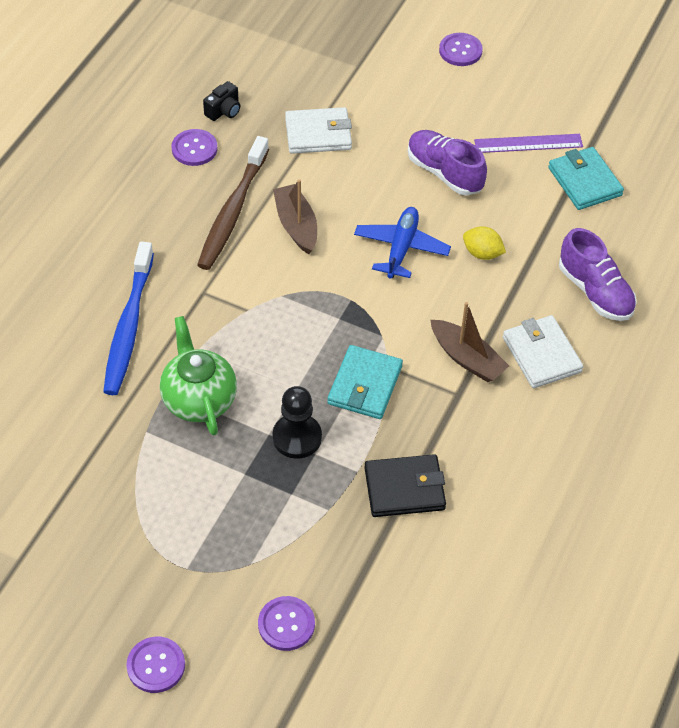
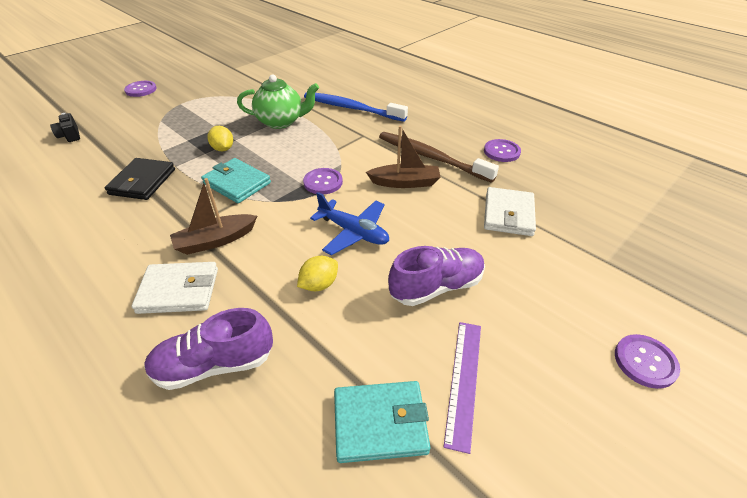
camera: 110 degrees right, 10 degrees down
(224, 111) = (543, 171): black camera -> black camera (70, 136)
(286, 624) = (113, 125): purple button -> purple button (323, 182)
(297, 437) = (223, 149): black pawn -> yellow lemon

